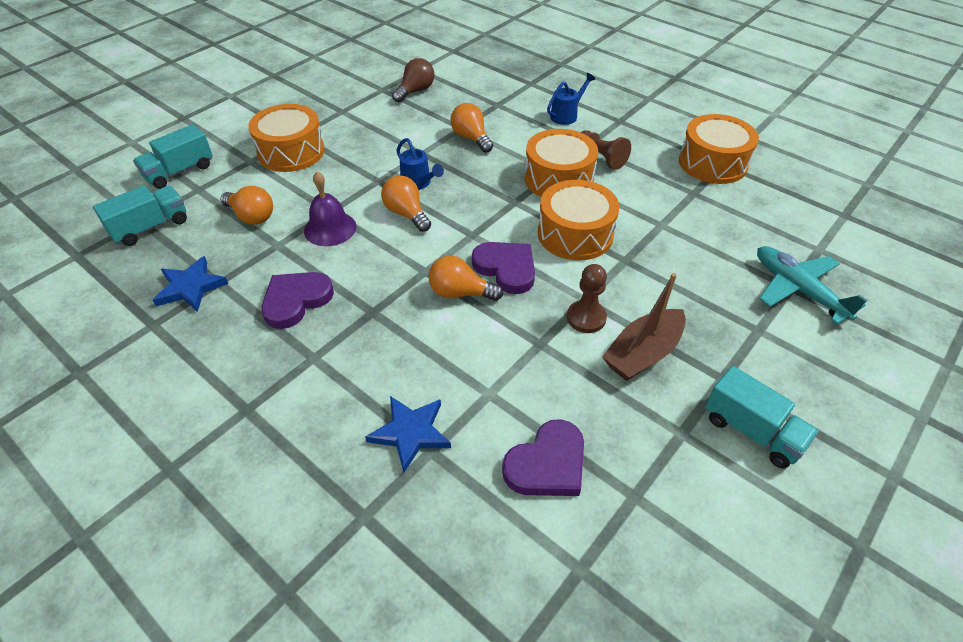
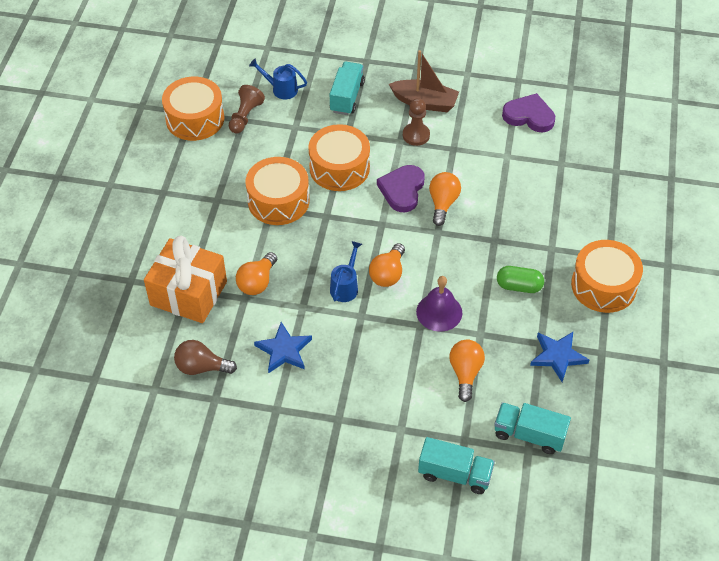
camera: 120 degrees left, 5 degrees up
(291, 152) = (367, 406): orange drum -> orange drum (603, 285)
(296, 300) = (519, 286): purple heart -> green capsule
(410, 433) = (559, 176): blue star -> blue star (284, 350)
(460, 293) = (443, 203): orange light bulb -> orange light bulb turned 150 degrees counterclockwise
(492, 104) = (188, 293): none -> orange gift
(566, 115) = (176, 231): blue watering can -> blue watering can (281, 89)
(601, 157) = (230, 185): brown pawn -> brown pawn (245, 116)
(751, 431) = (444, 49): turquoise truck -> turquoise truck (347, 97)
(797, 289) = (317, 50): turquoise plane -> none

